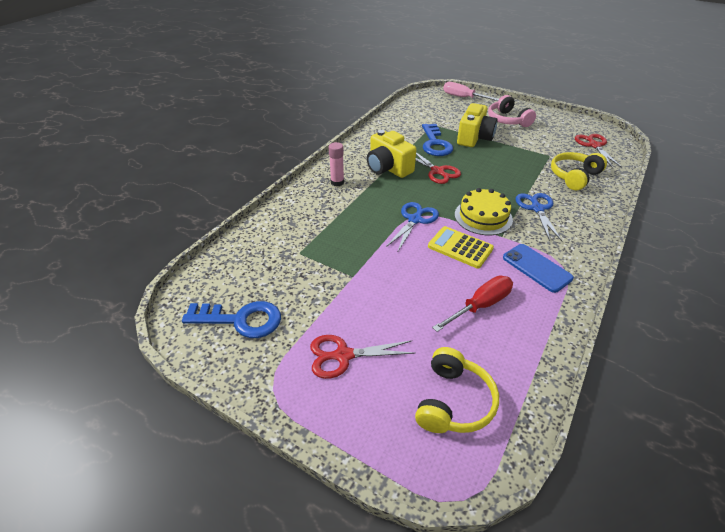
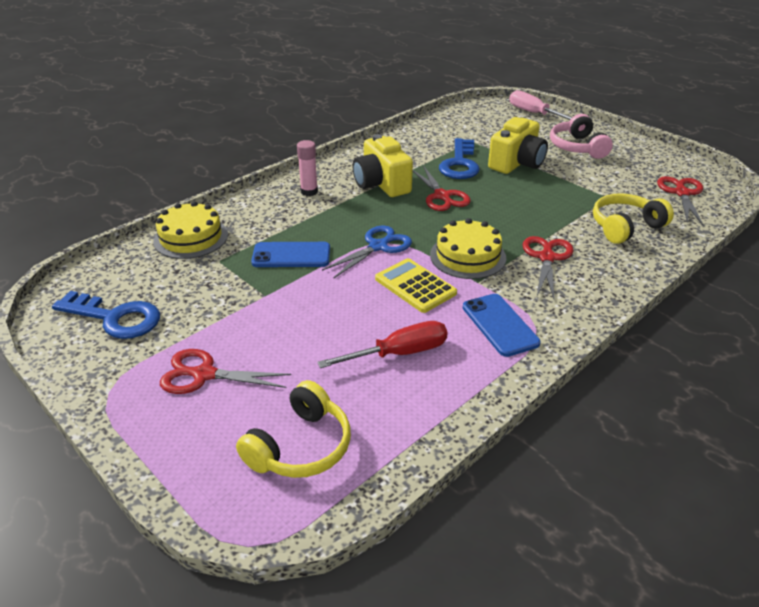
camera: 15 degrees right, 5 degrees down
(265, 236) = (191, 238): none -> yellow cake
(354, 238) = (291, 255): none -> blue phone
(537, 209) = (547, 258): blue scissors -> red scissors

